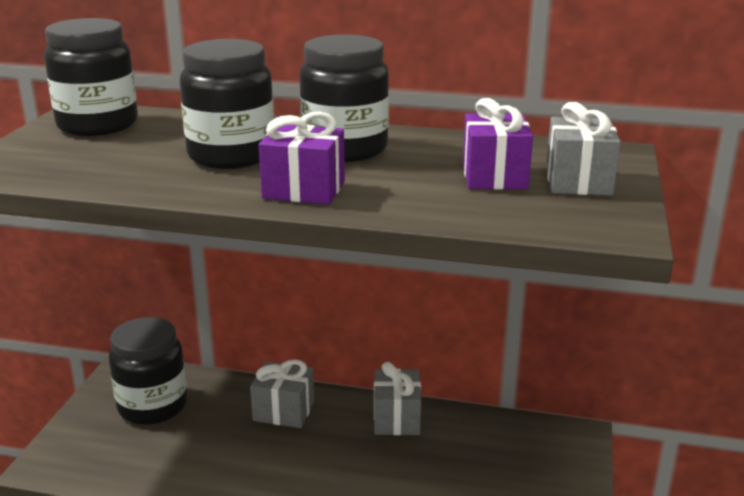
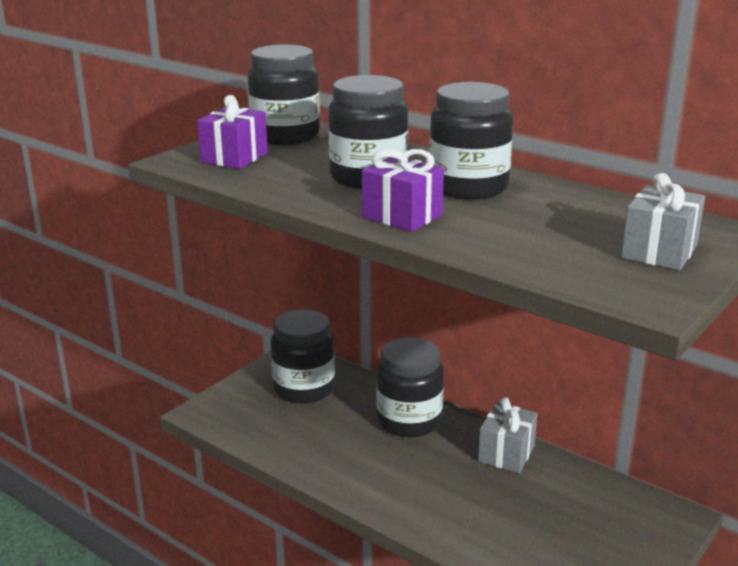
camera: 25 degrees right, 0 degrees up
(283, 411) = (409, 421): grey gift -> black jar
(494, 176) = (581, 233): purple gift -> purple gift (234, 157)

